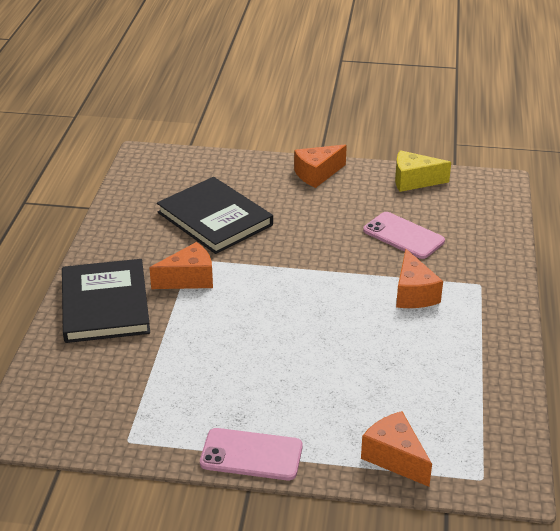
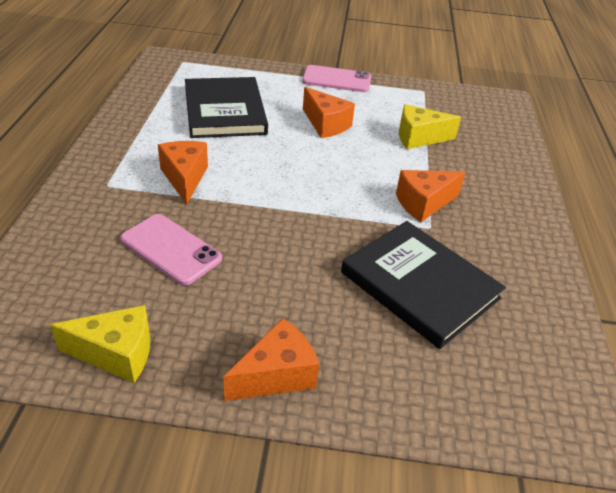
camera: 175 degrees right, 5 degrees up
(105, 304) = (495, 181): black book -> black book (224, 111)
(165, 355) = (419, 138): none -> yellow cheese
(394, 458) = (238, 73): orange cheese -> orange cheese (326, 124)

